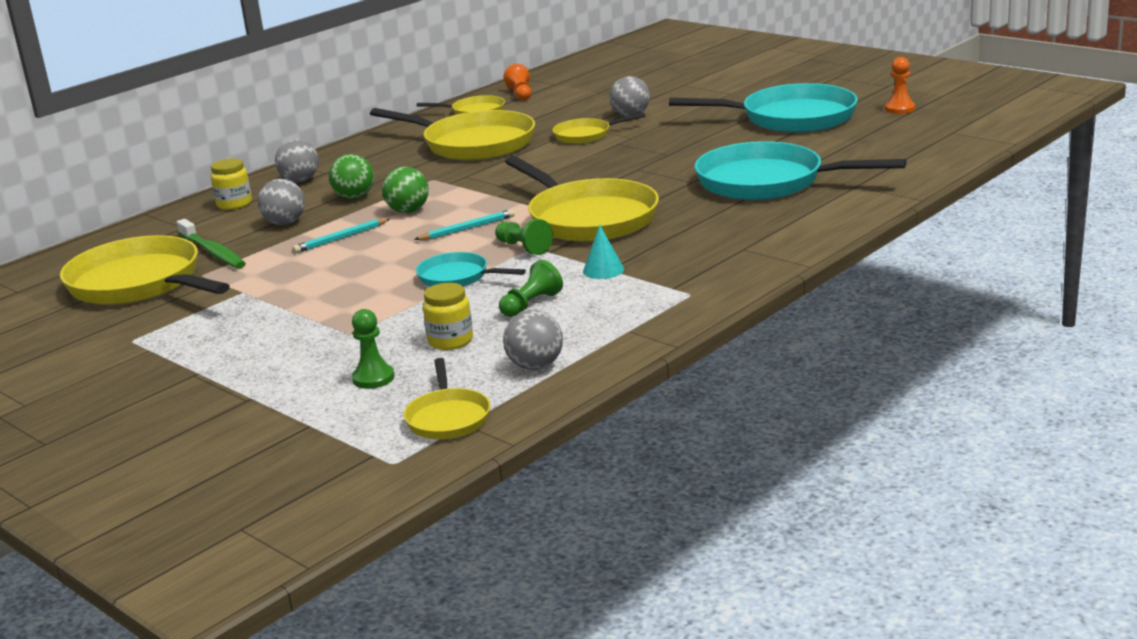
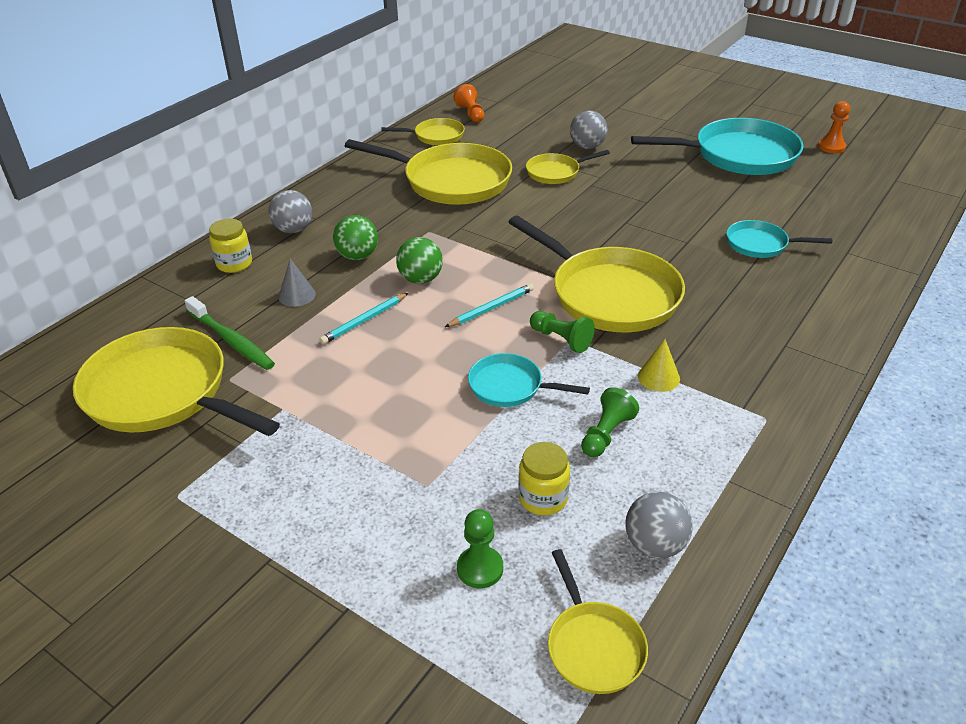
camera: 10 degrees left, 15 degrees up
(285, 223) = (297, 295): grey ball -> grey cone
(603, 270) = (658, 377): turquoise cone -> yellow cone
(768, 182) = (760, 244): turquoise pan -> turquoise pan, size x0.51

